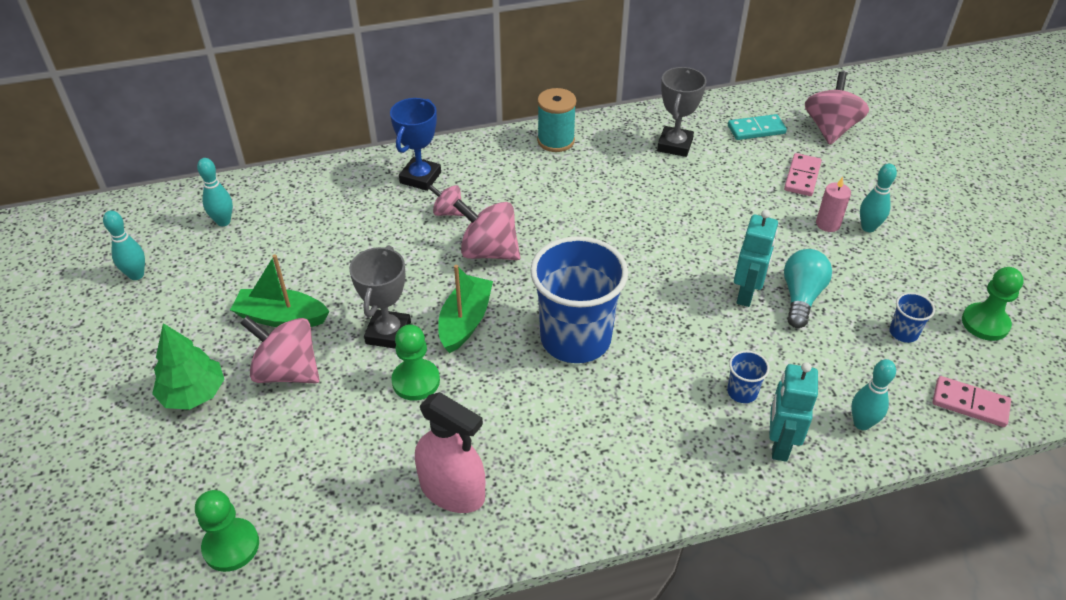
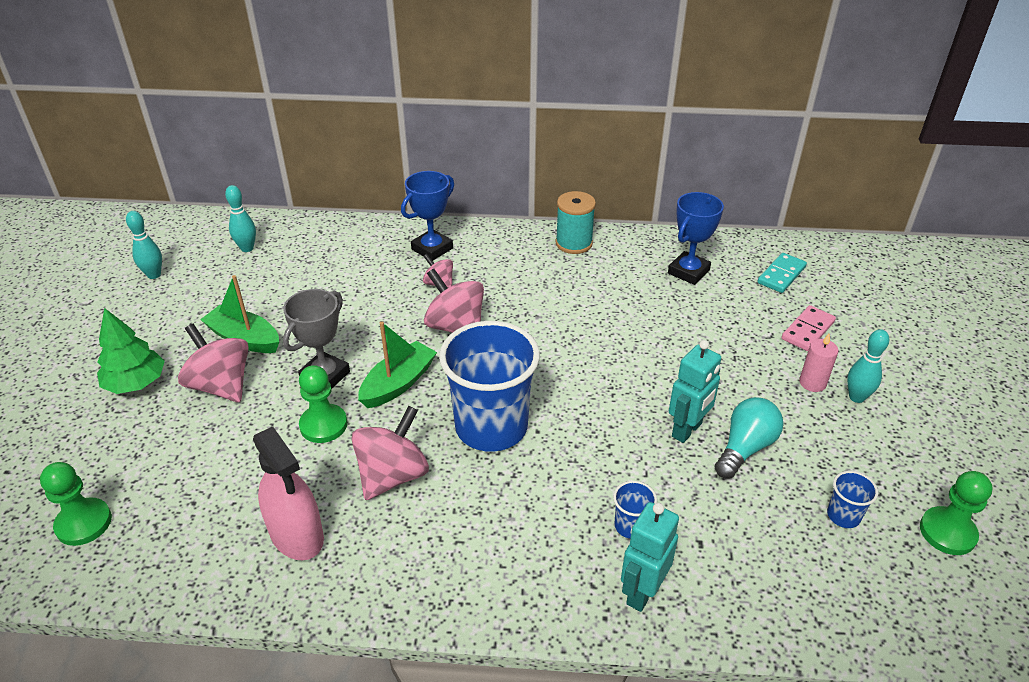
camera: 20 degrees right, 5 degrees down
(675, 145) = (688, 272): grey trophy -> blue trophy
(756, 130) = (781, 275): turquoise domino -> turquoise domino turned 60 degrees counterclockwise
(830, 129) = (863, 291): pink spinning top -> pink spinning top (393, 475)
(862, 423) = (746, 598): turquoise bowling pin -> none
(970, 404) = (885, 615): pink domino -> none

